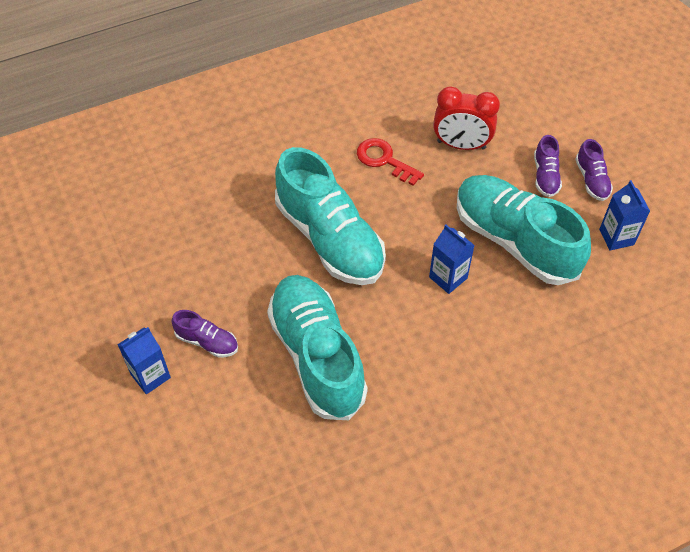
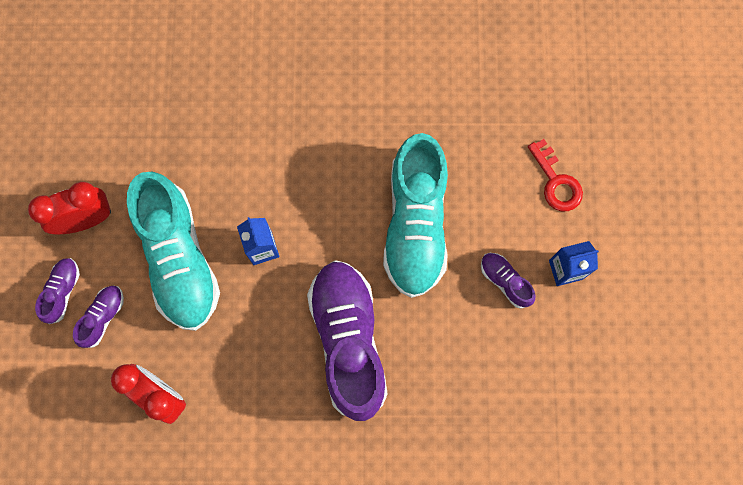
camera: 155 degrees left, 20 degrees up
(329, 238) = (348, 341): turquoise shoe -> purple shoe
(384, 160) = (248, 412): red key -> red key (556, 181)
(616, 237) = (86, 220): blue carton -> red clock

